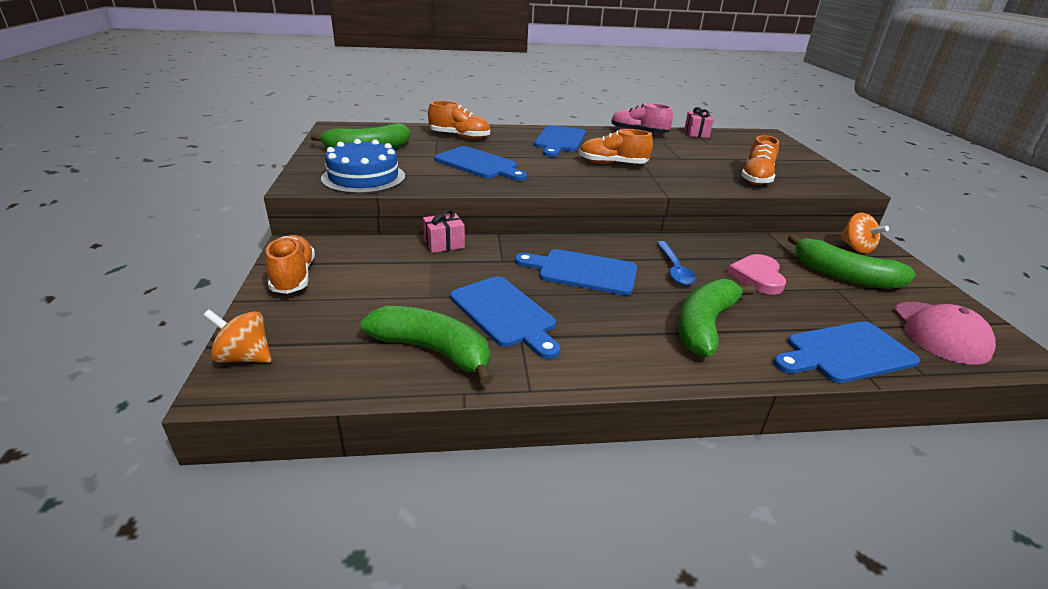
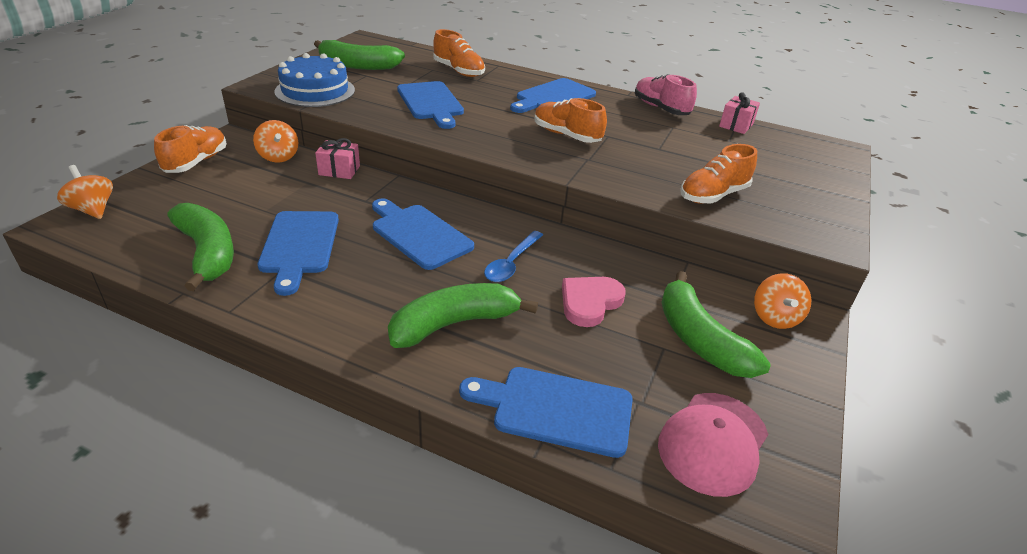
camera: 30 degrees right, 5 degrees up
(371, 249) = (278, 157): none -> orange spinning top

